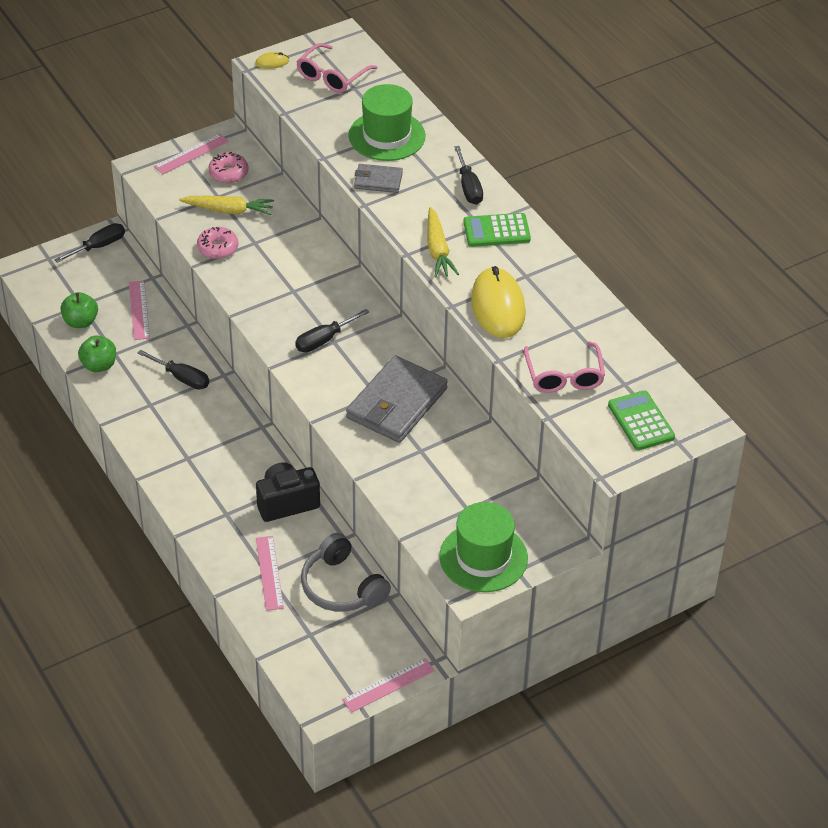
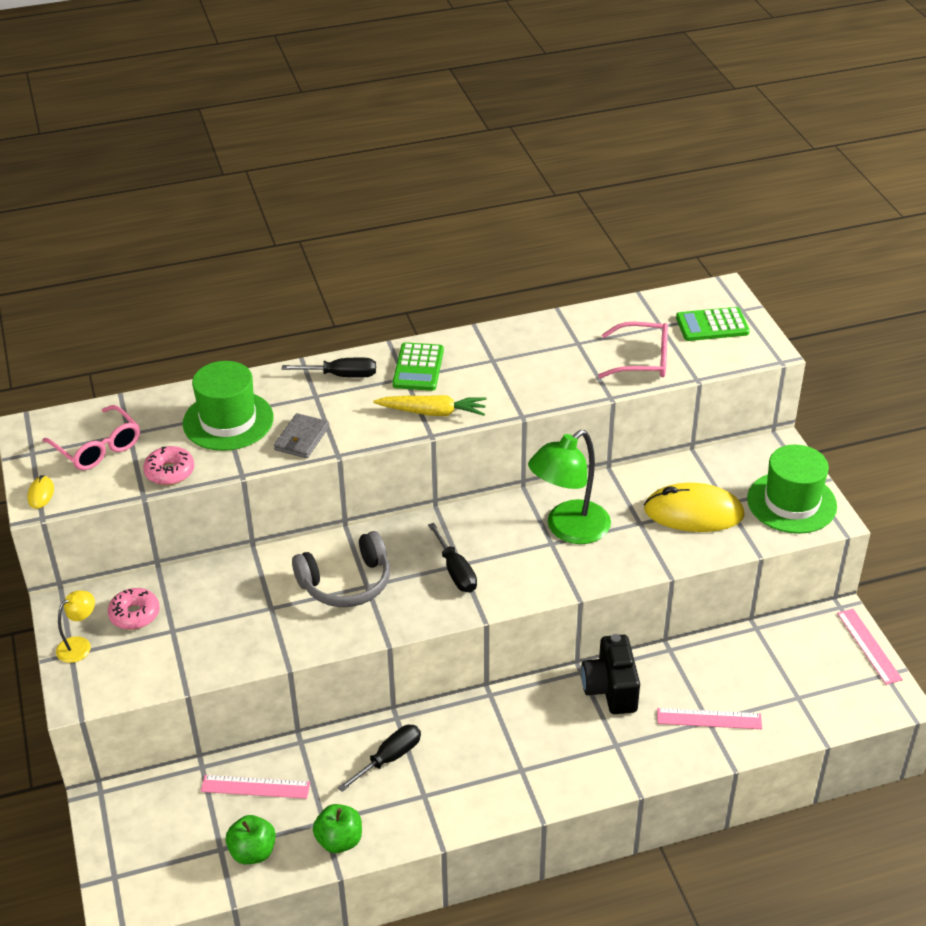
camera: 75 degrees left, 5 degrees down
(99, 246) = (118, 816): black screwdriver -> none
(191, 154) = (79, 645): pink ruler -> yellow lamp
(218, 248) = (267, 642): pink donut -> pink donut (170, 472)
(228, 210) = (203, 623): yellow carrot -> none
(341, 587) = (736, 662): grey headphones -> grey headphones (346, 583)
(396, 403) = (568, 529): grey wallet -> green lamp
(498, 306) = (532, 385): yellow mouse -> yellow mouse (693, 513)

